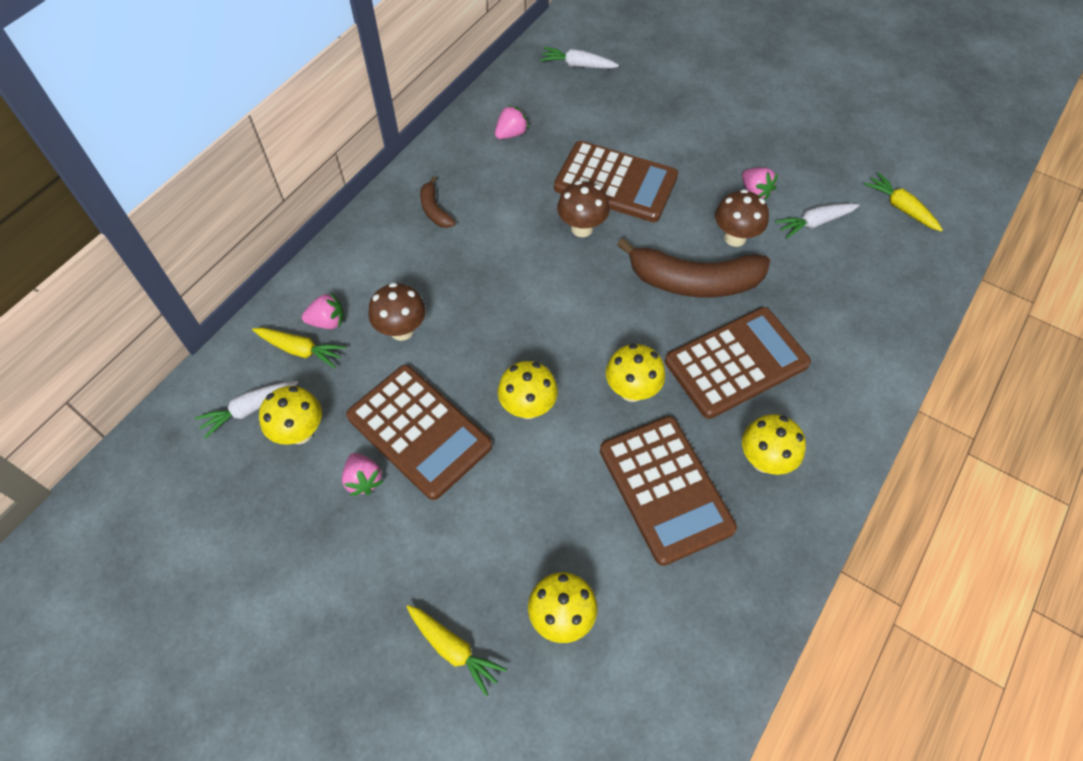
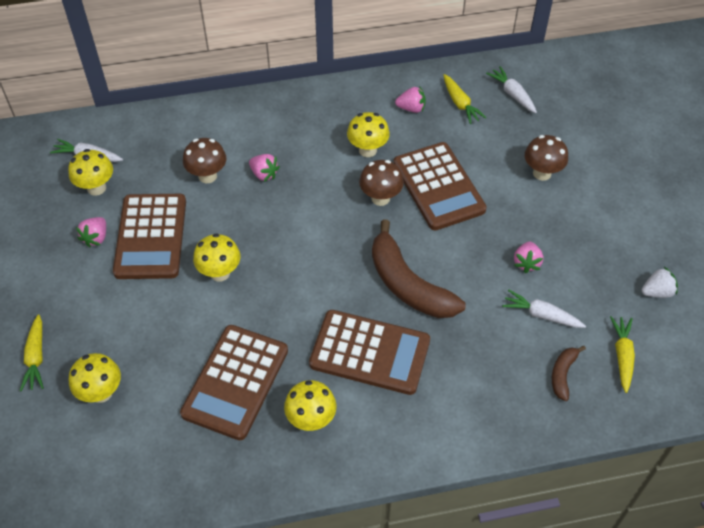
camera: 45 degrees right, 5 degrees down
(301, 350) = (146, 145): yellow carrot -> yellow carrot (460, 104)
(327, 322) = (177, 141): pink strawberry -> pink strawberry (264, 174)
(434, 210) = (308, 121): brown banana -> brown banana (562, 374)
(632, 390) = (287, 314): yellow mushroom -> yellow mushroom (367, 150)
(735, 237) = (472, 280): brown mushroom -> brown mushroom (542, 173)
(863, 142) = (657, 292): none -> white strawberry

